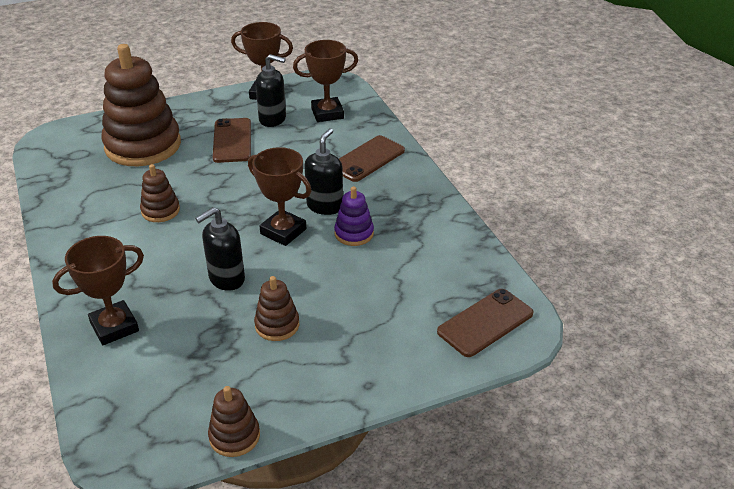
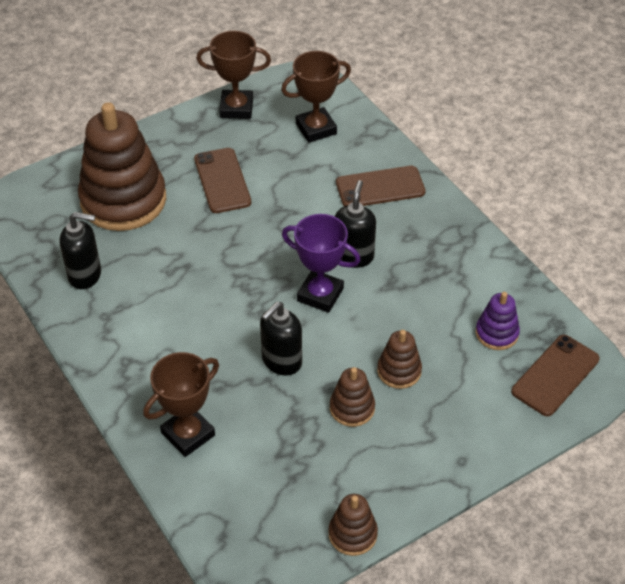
camera: 10 degrees left, 10 degrees up
(160, 211) = (178, 286): brown stacking toy -> brown stacking toy (399, 371)
(273, 119) = (257, 144): black soap dispenser -> black soap dispenser (85, 275)
(283, 231) = (320, 294): brown trophy -> purple trophy
(354, 233) = (395, 287): purple stacking toy -> purple stacking toy (496, 333)
(367, 159) = (380, 187): brown phone -> brown phone turned 45 degrees clockwise

